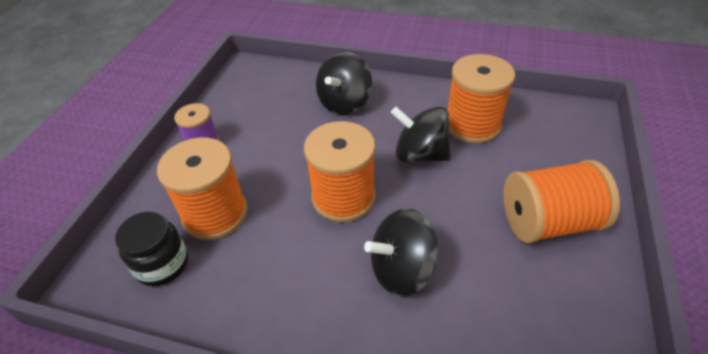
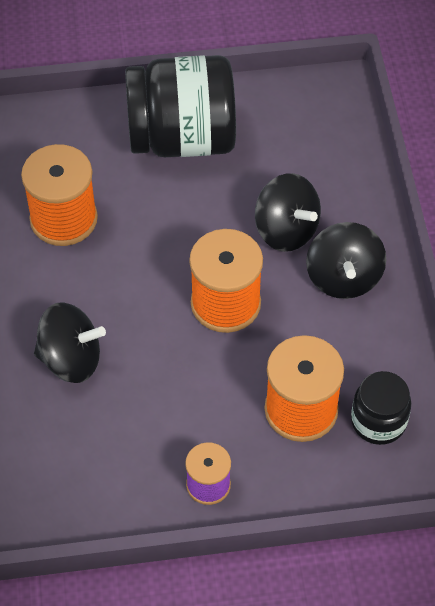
camera: 115 degrees left, 10 degrees up
(420, 154) = (134, 255): black spinning top -> black spinning top (343, 278)
(548, 222) = (182, 138): orange spool -> black jar

